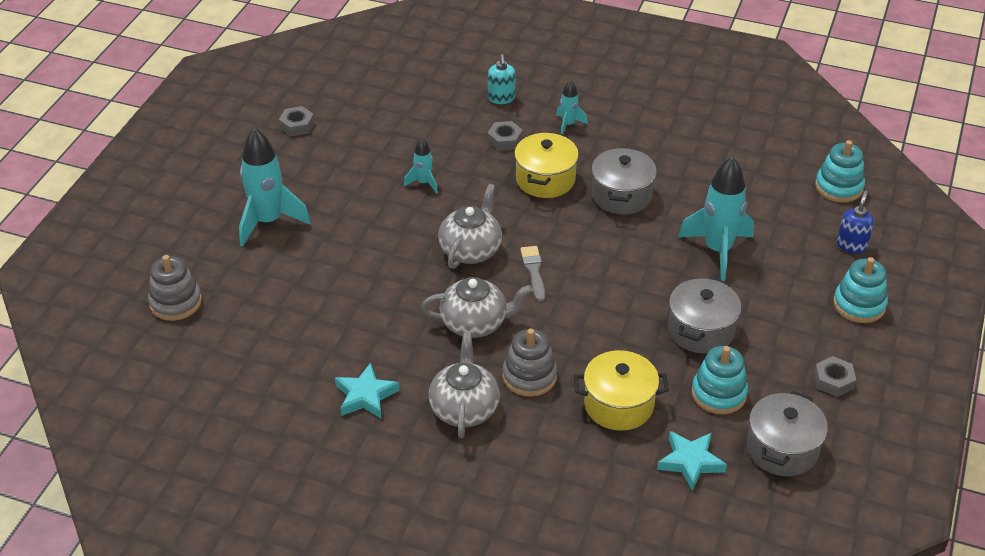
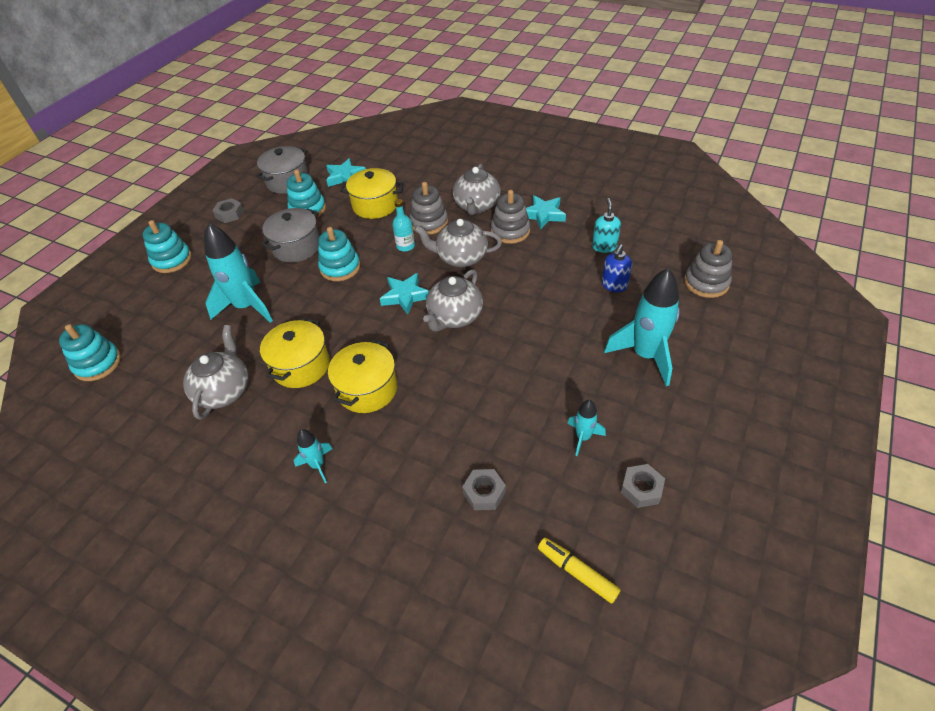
camera: 170 degrees left, 5 degrees up
(353, 81) = (577, 572): none -> yellow marker
(412, 366) = (510, 231): none -> grey stacking toy
(423, 183) = (491, 392): turquoise rocket -> turquoise rocket (583, 437)
(501, 98) = (384, 518): turquoise soap dispenser -> turquoise soap dispenser (604, 246)
(505, 140) = (395, 446): grey nut -> grey nut (484, 492)
(534, 271) = (405, 296): grey brush -> turquoise star
(552, 337) = (405, 246): none -> turquoise bottle
(621, 195) = (301, 366): grey pot -> yellow pot
(628, 303) = (340, 267): none -> turquoise stacking toy
(687, 171) = (224, 391): none -> grey teapot
(851, 245) = (136, 306): blue soap dispenser -> blue soap dispenser (614, 285)

